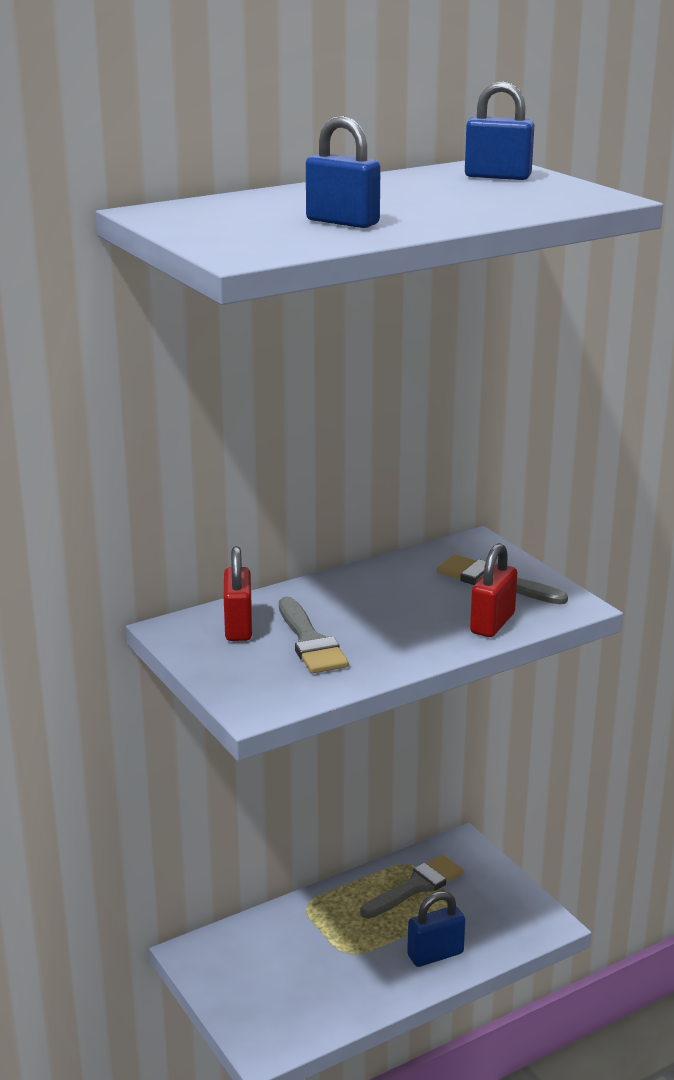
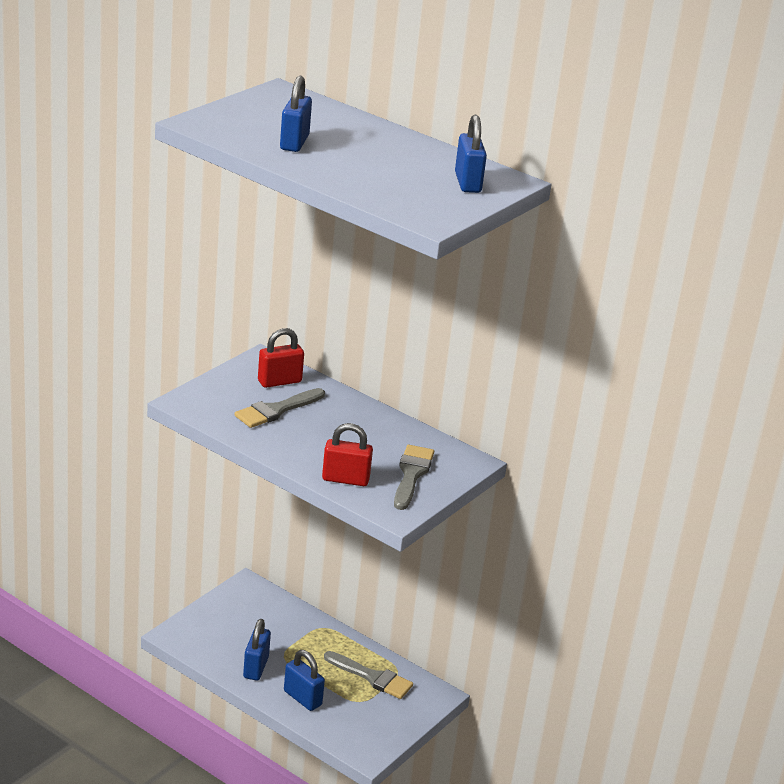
camera: 65 degrees right, 5 degrees up
(362, 983) = (256, 667): none -> blue padlock

